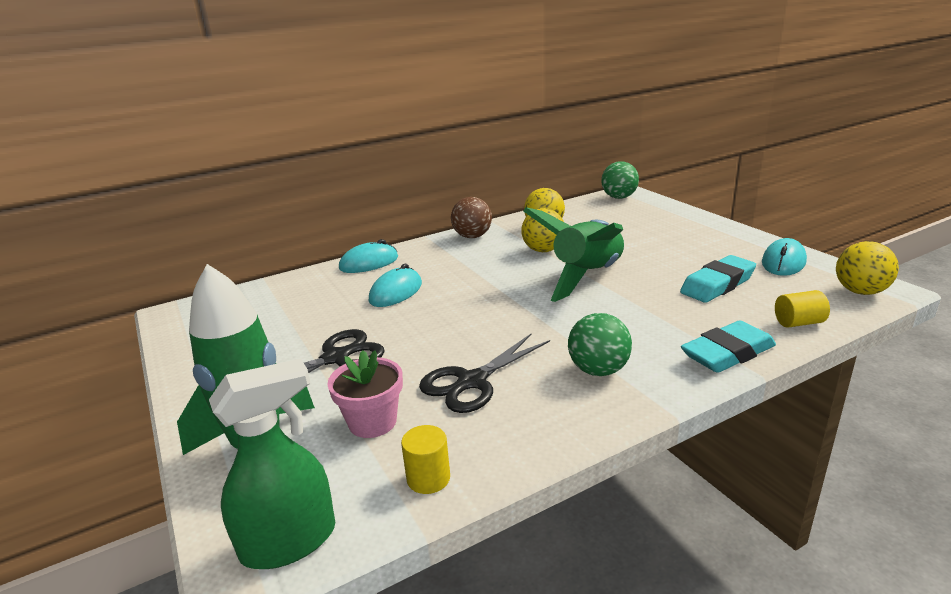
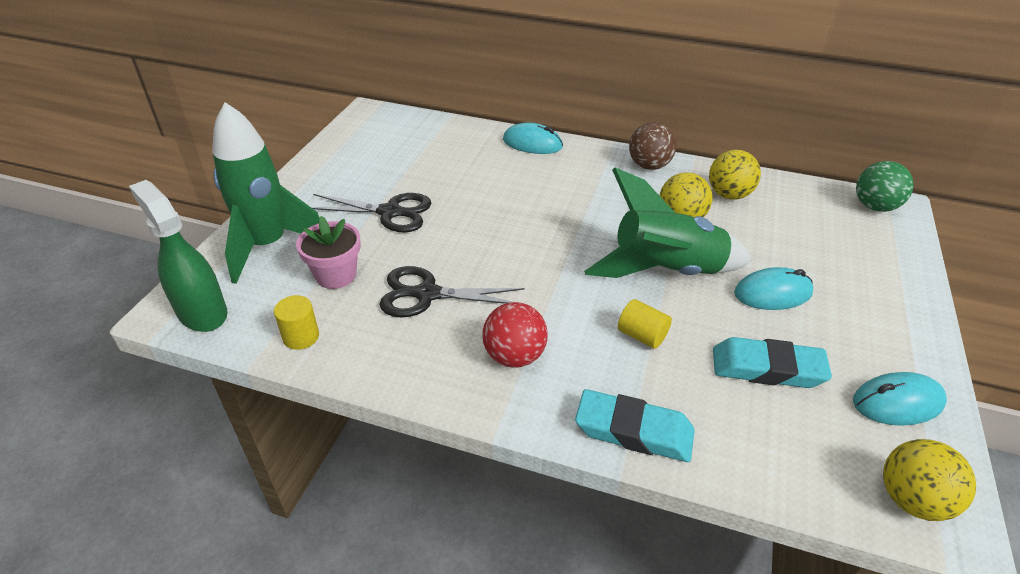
camera: 45 degrees right, 15 degrees up
(289, 541) = (202, 312): green spray bottle -> green spray bottle turned 150 degrees counterclockwise
(396, 292) = (506, 183): turquoise mouse -> turquoise mouse (772, 293)
(598, 370) = (514, 356): green ball -> red ball
(798, 323) = (761, 465): yellow cylinder -> yellow cylinder (641, 335)

